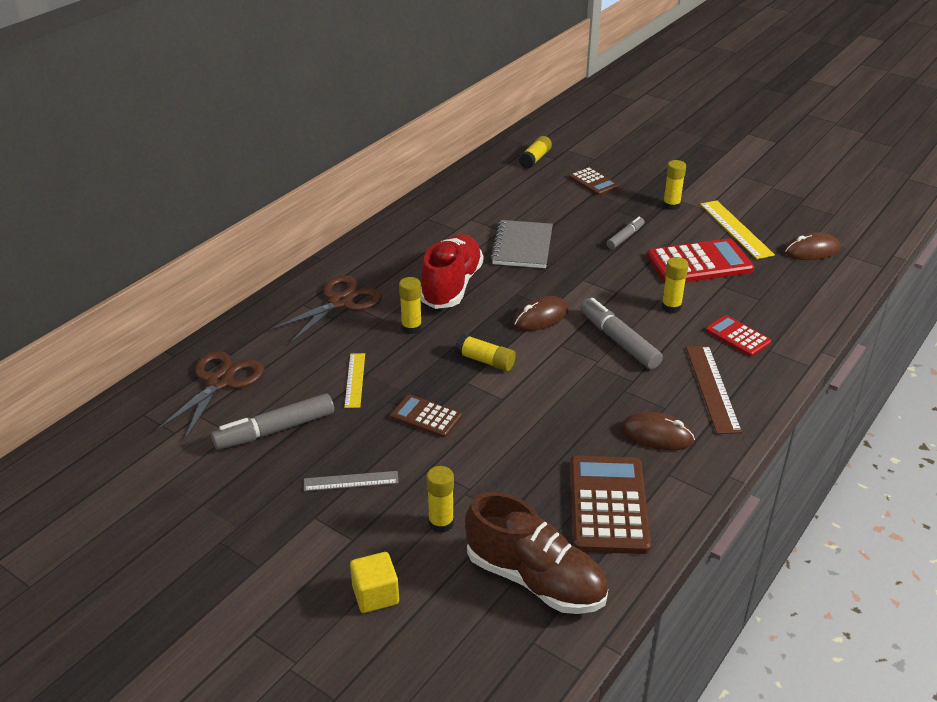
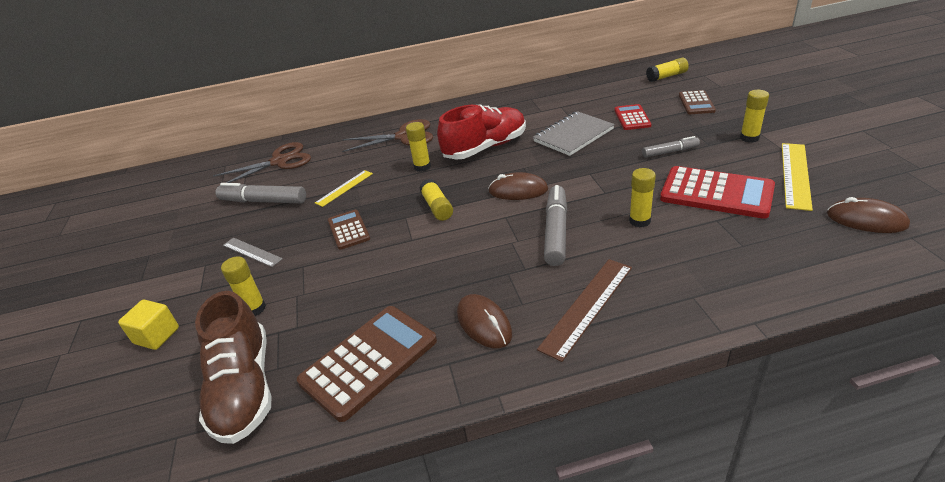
camera: 45 degrees right, 0 degrees up
(737, 336) = (673, 271): red calculator -> red calculator (632, 118)

